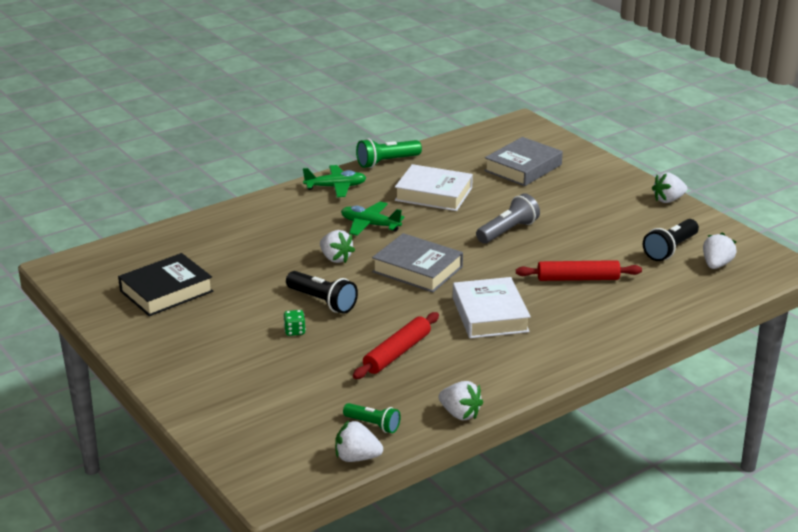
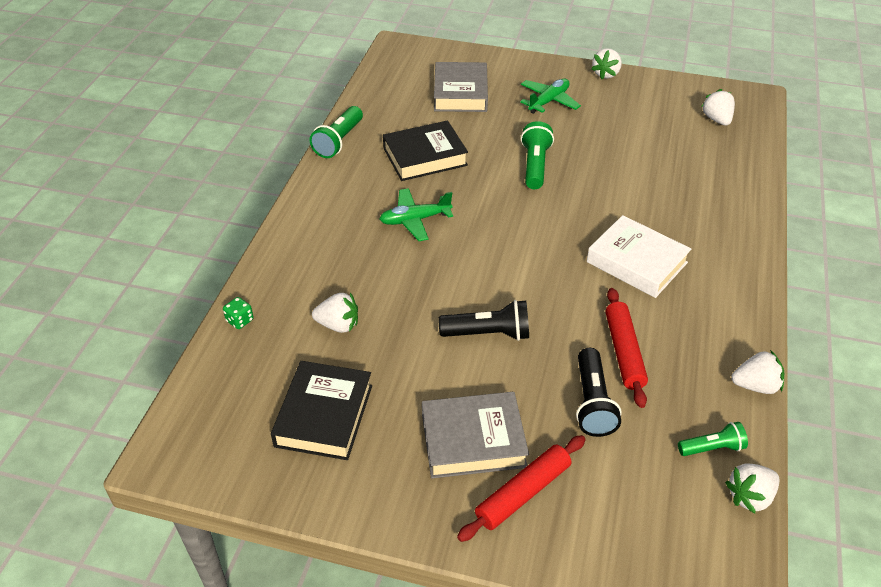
camera: 40 degrees left, 15 degrees up
(294, 331) = (509, 385): green dice -> green dice (240, 320)
(335, 258) = (434, 275): white strawberry -> white strawberry (338, 325)
(336, 187) = (328, 193): green plane -> green plane (548, 101)
(417, 269) = (519, 247): grey book -> grey book (473, 440)
(433, 194) = (425, 157): white book -> black book
(508, 231) = (535, 166): grey flashlight -> green flashlight
(578, 278) = (648, 186): red rolling pin -> red rolling pin (523, 493)
(670, 249) = (669, 121): black flashlight -> black flashlight (592, 403)

